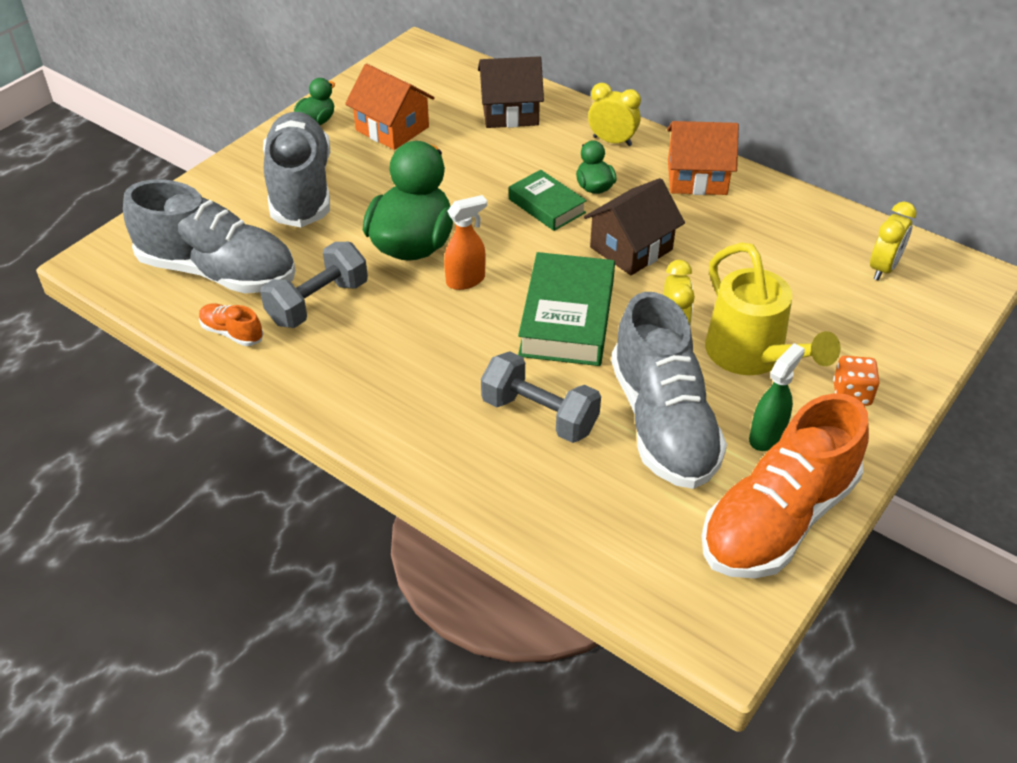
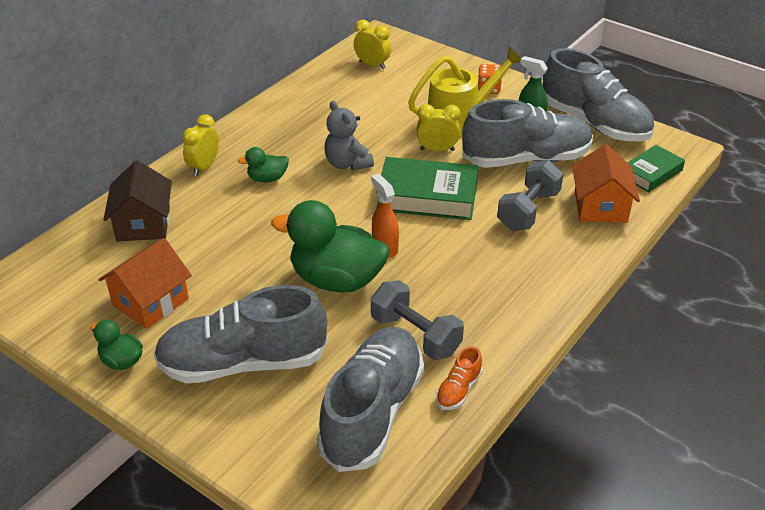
camera: 90 degrees left, 5 degrees down
(546, 206) = (289, 204): green book -> green book (651, 173)
(631, 248) = (347, 163): brown house -> grey teddy bear
(697, 178) = (262, 129): orange house -> orange house (600, 206)
(777, 519) = (594, 123): orange shoe -> grey shoe

